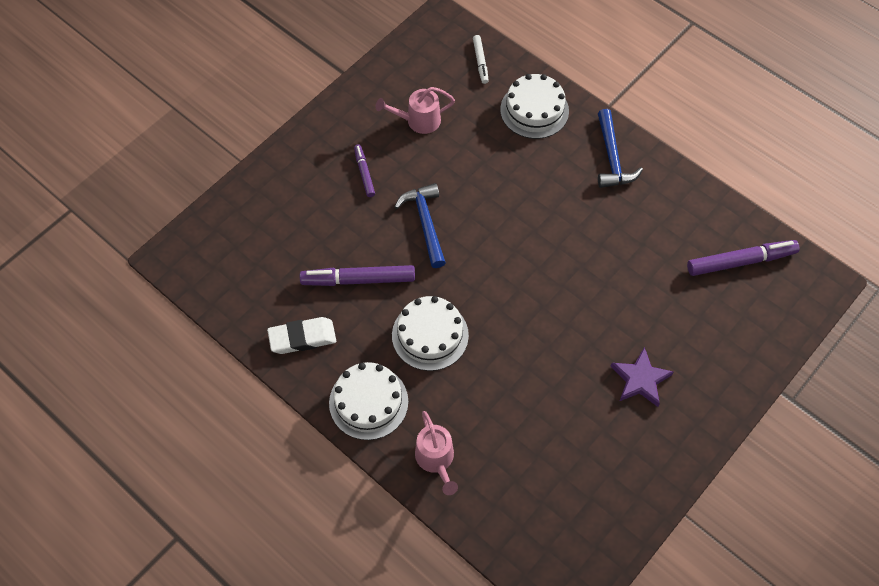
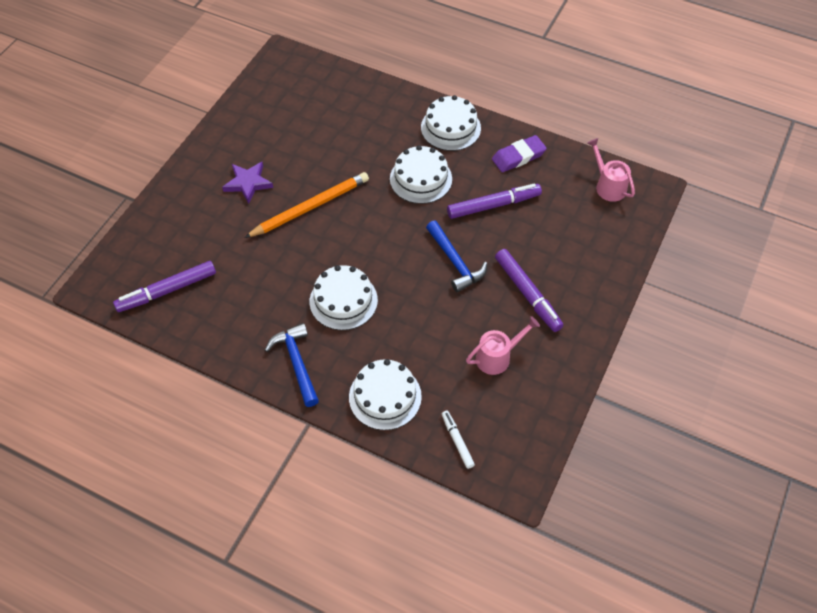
camera: 165 degrees right, 5 degrees down
(302, 338) = (518, 157): white eraser -> purple eraser
(364, 173) = (527, 293): purple marker -> purple marker, size x1.79
(436, 460) = (389, 105): pink watering can -> pink watering can (607, 185)
(554, 208) = (343, 300): none -> white cake
(570, 327) = (310, 207): none -> orange pencil

